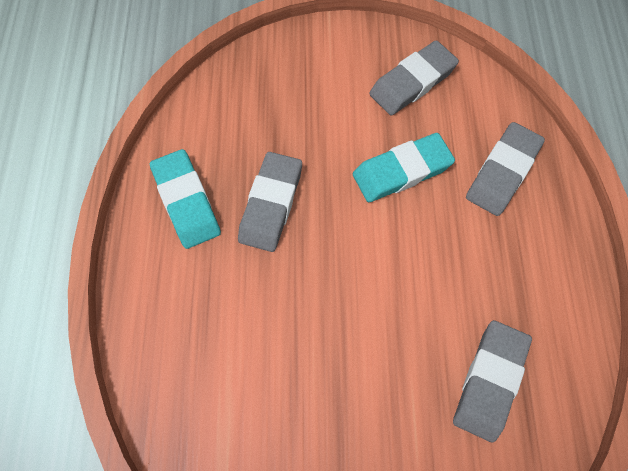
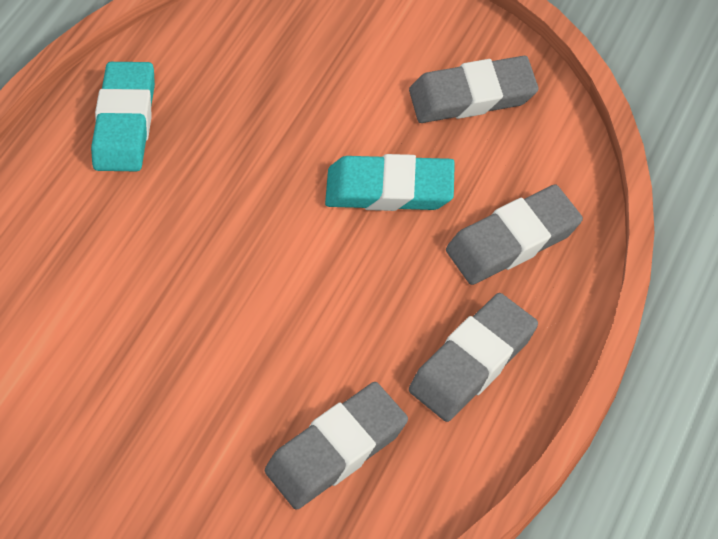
camera: 30 degrees right, 10 degrees down
(271, 204) = (215, 163): grey eraser -> grey eraser (473, 362)

